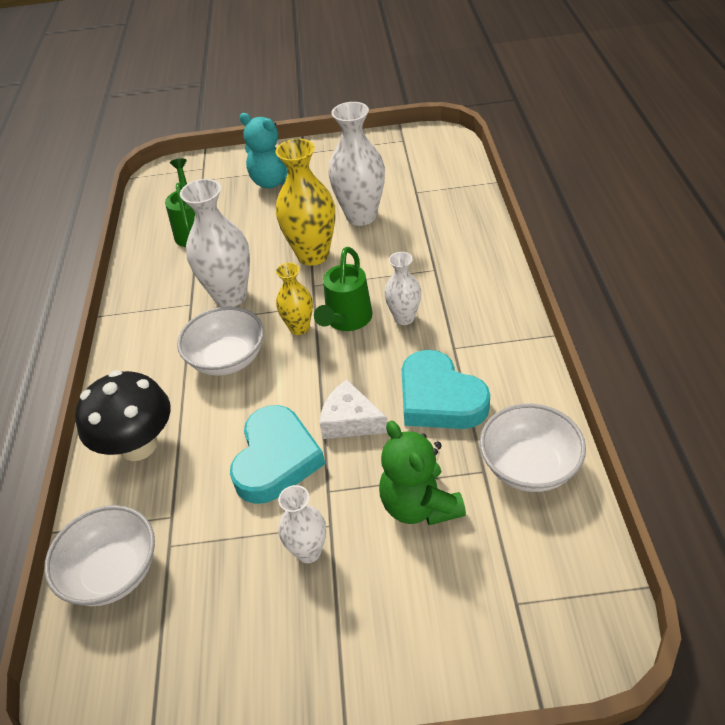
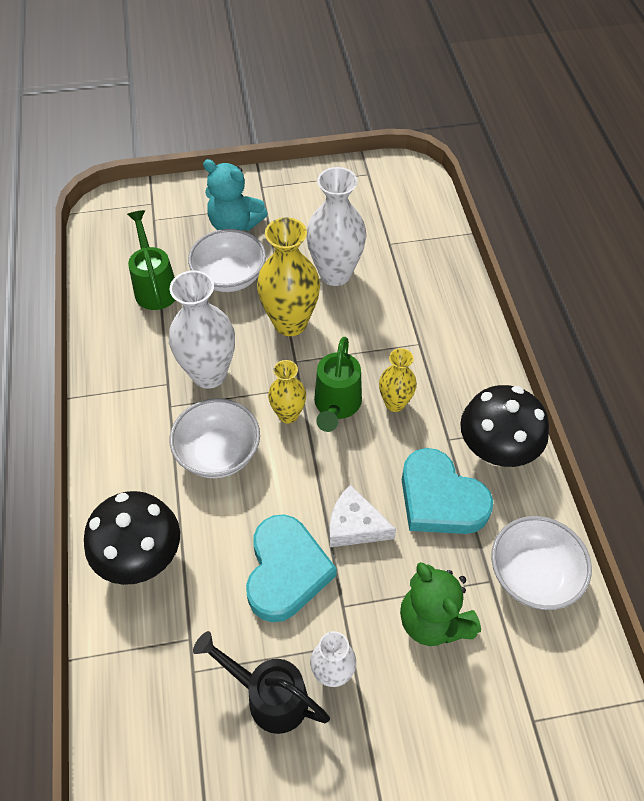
camera: 10 degrees left, 10 degrees up
(113, 572) = (141, 703): white bowl -> white bowl (229, 277)
(241, 571) = (269, 697): none -> black watering can
(404, 318) = (395, 403): white vase -> yellow vase
(501, 357) = (496, 450): none -> black mushroom

